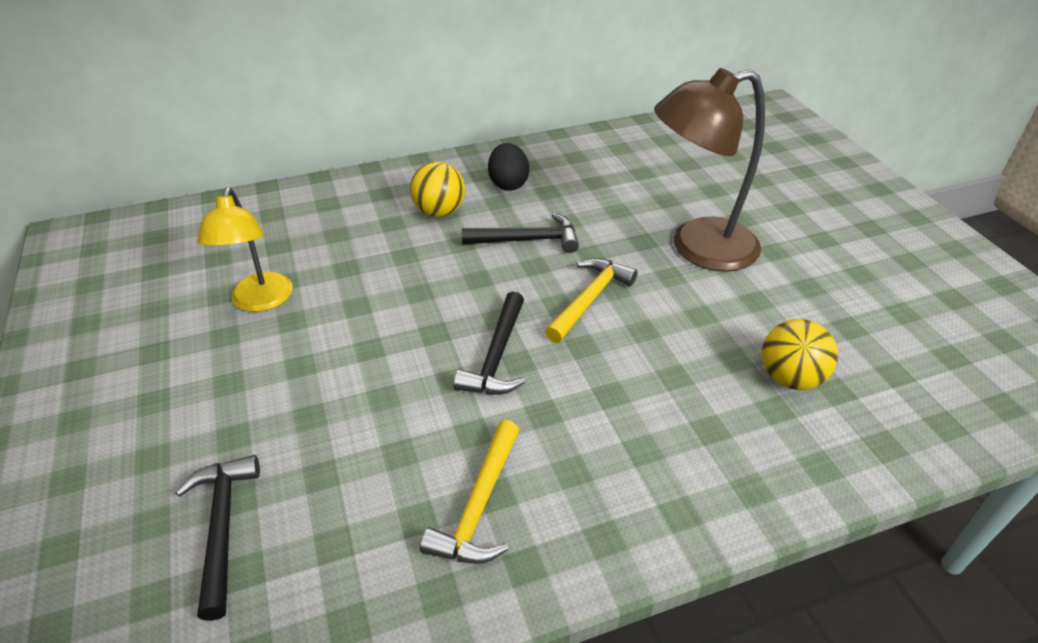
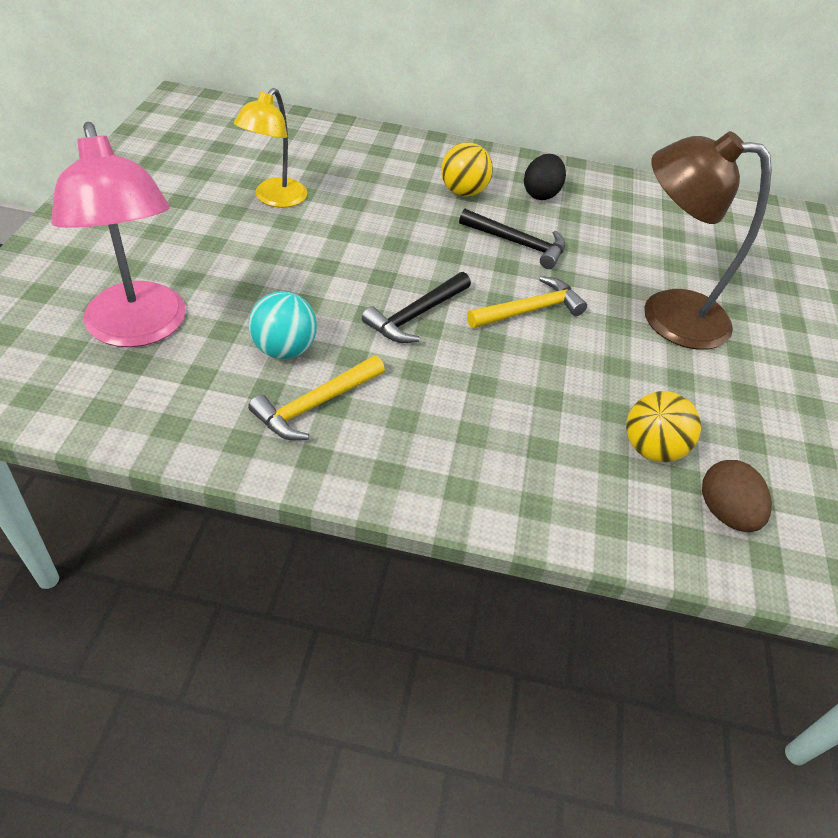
camera: 25 degrees right, 5 degrees up
(222, 527) = (139, 329): black hammer -> pink lamp
(399, 462) = (284, 349): none -> turquoise ball
(887, 404) = (724, 512): none -> brown egg

